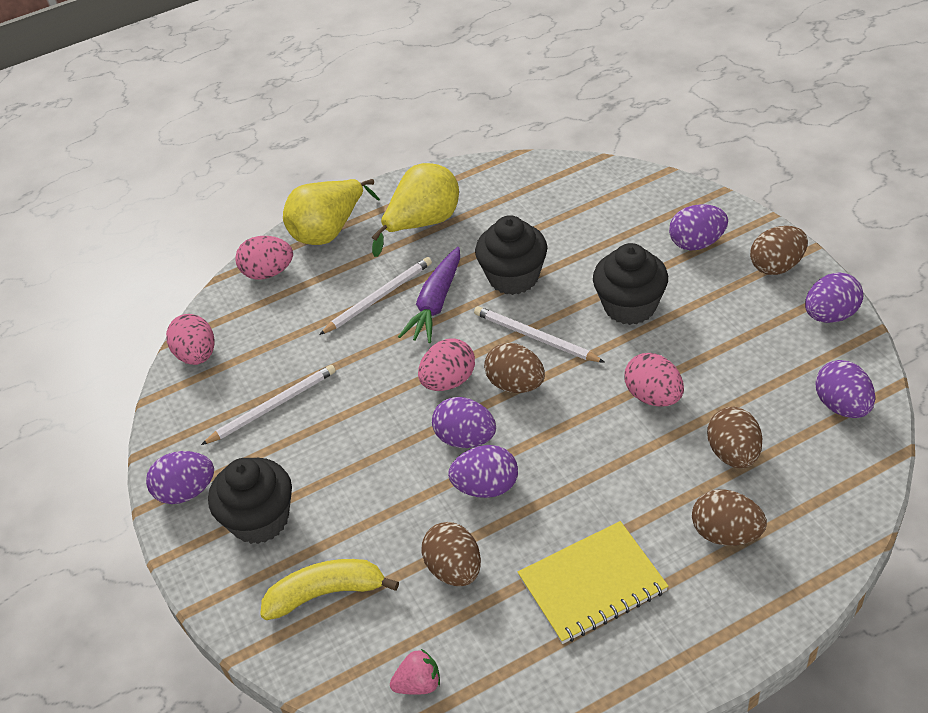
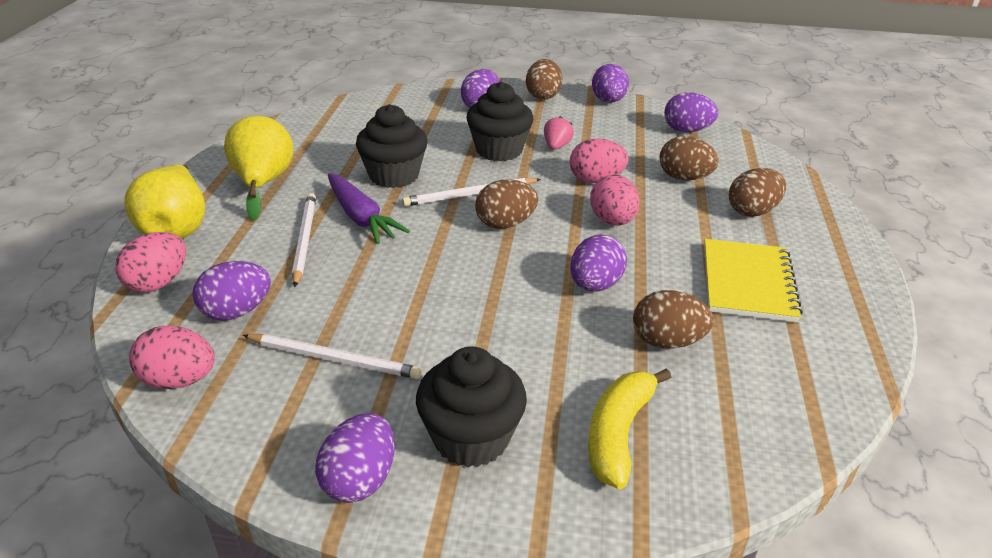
camera: 60 degrees left, 10 degrees down
(273, 406) = (334, 359): white pencil -> white pencil turned 105 degrees clockwise
(418, 684) = (780, 422): pink strawberry -> pink strawberry (556, 146)
(448, 381) = (455, 250): pink egg -> pink egg (612, 221)
(465, 439) = (530, 271): purple egg -> purple egg (236, 312)

